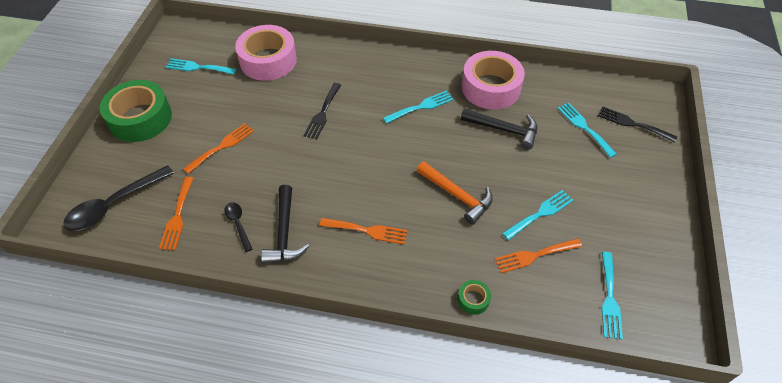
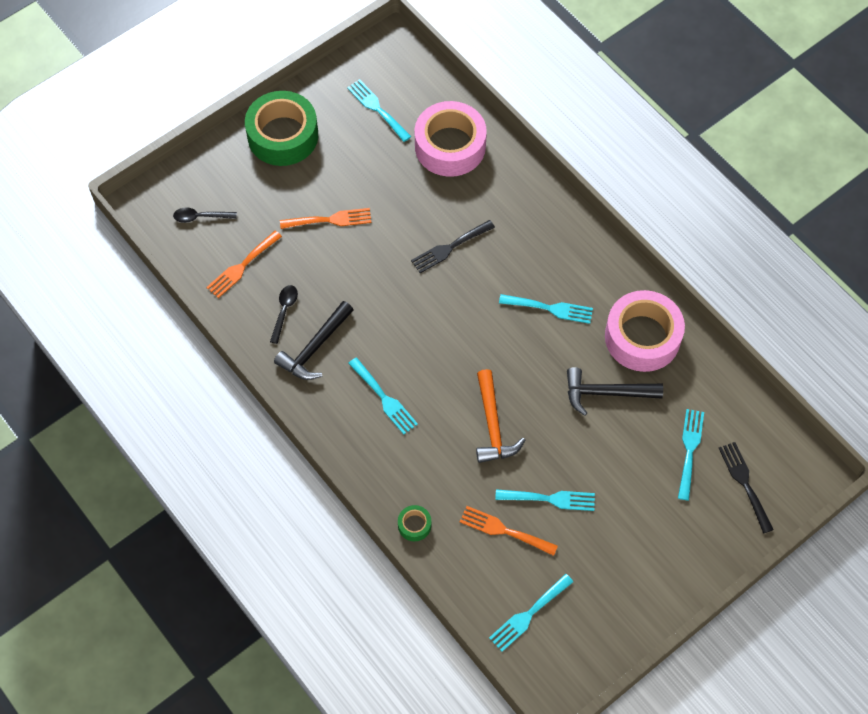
camera: 40 degrees right, 10 degrees up
(114, 205) = (200, 217): black spoon -> black spoon, size x0.52
(367, 231) = (384, 398): orange fork -> turquoise fork
(504, 130) = (606, 393): black hammer -> black hammer turned 120 degrees clockwise

